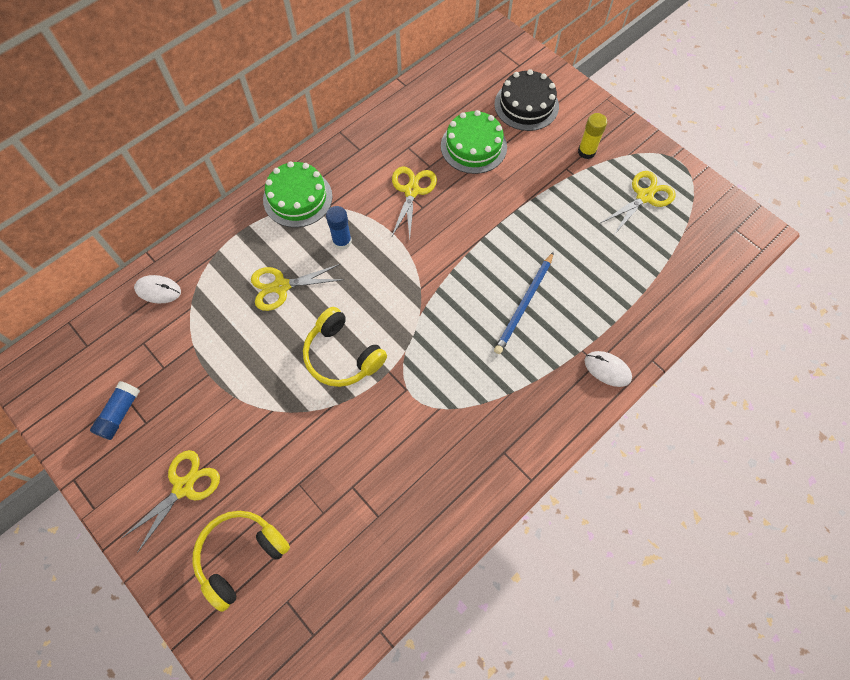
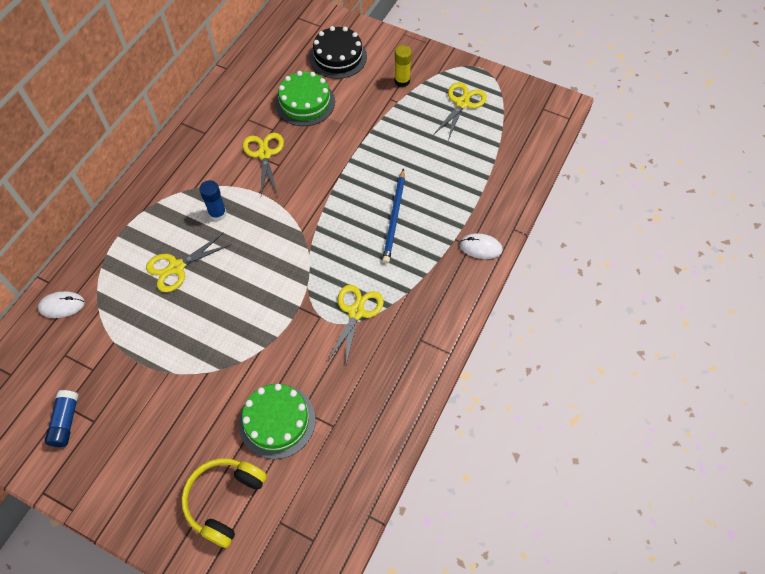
camera: 20 degrees left, 5 degrees down
(184, 487) = (150, 462): yellow scissors -> yellow scissors (356, 312)
(297, 198) = (163, 189): green cake -> green cake (277, 421)
(342, 355) = (253, 307): yellow headphones -> none

